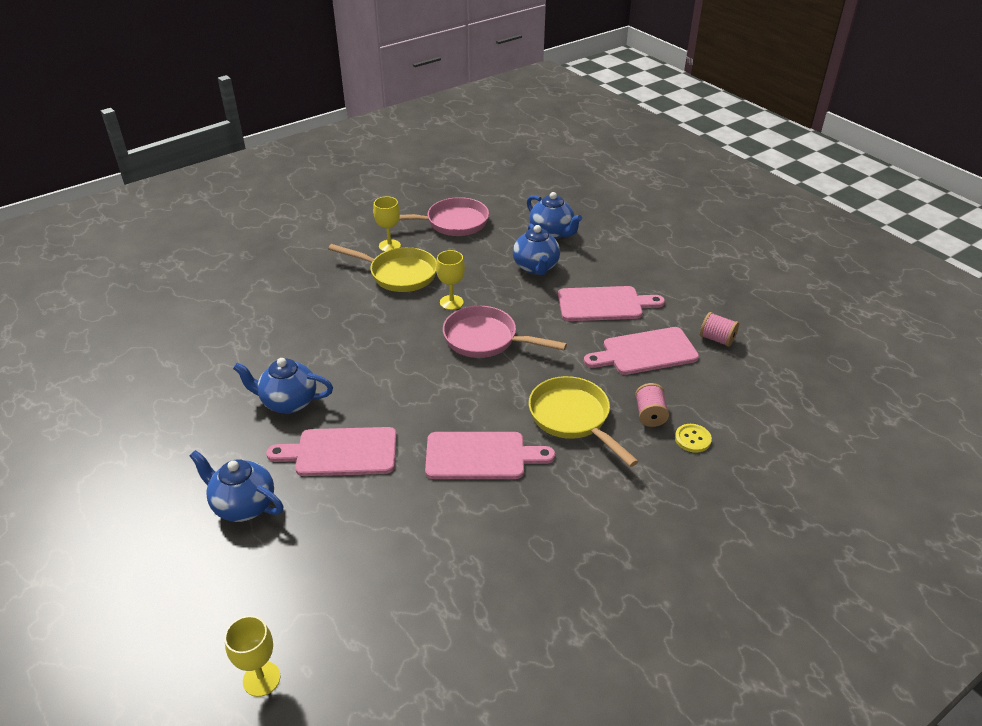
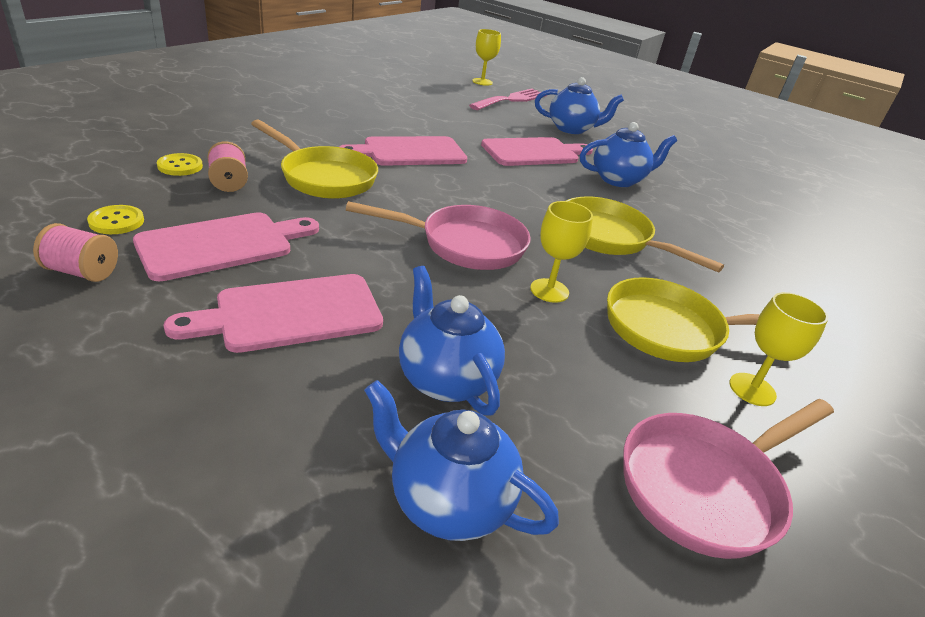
camera: 155 degrees right, 5 degrees down
(261, 599) = (511, 100): none -> pink fork
(371, 336) = (609, 238): none -> yellow pan
(715, 377) = (116, 221): none -> yellow button

